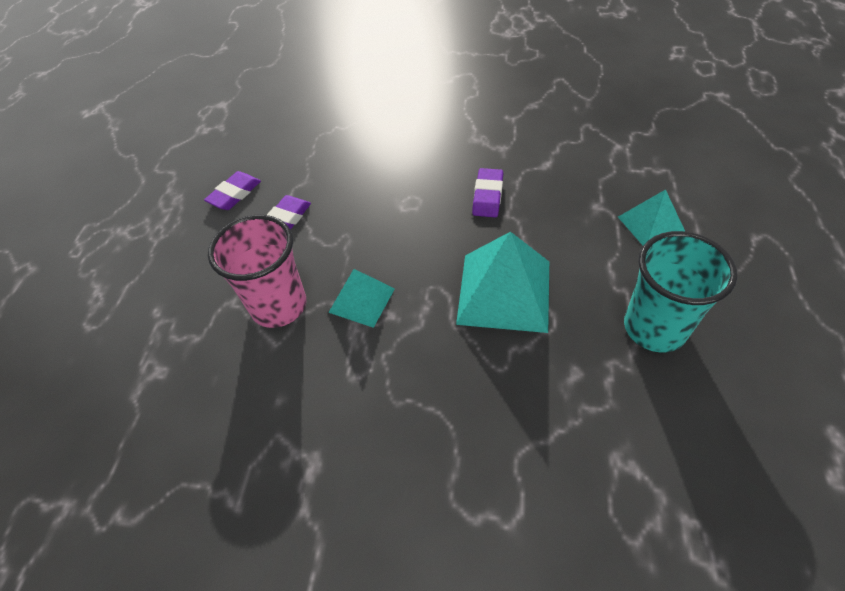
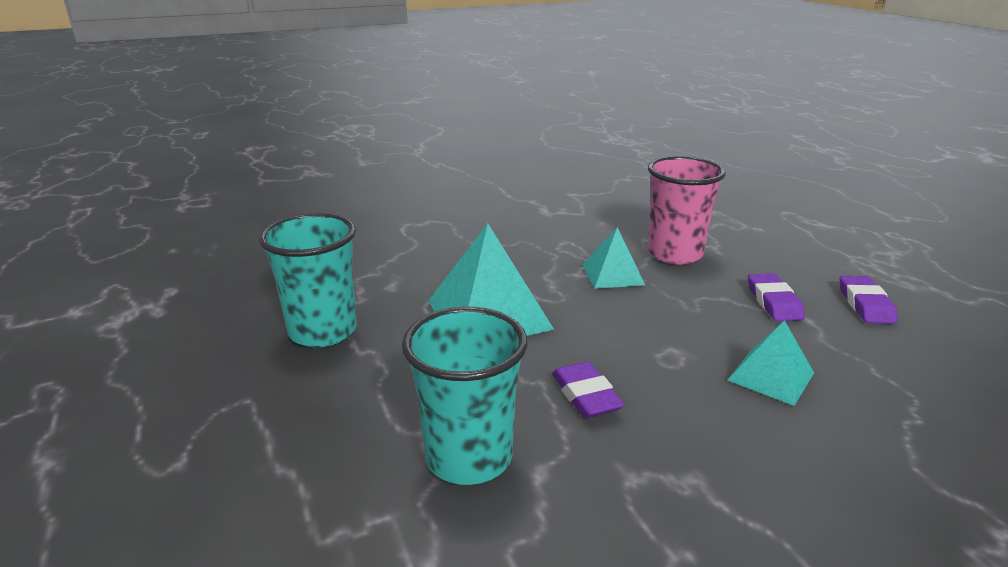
camera: 145 degrees right, 25 degrees down
(579, 183) = (468, 457): none -> turquoise cup
(651, 224) = (340, 431): turquoise pyramid -> turquoise pyramid (771, 376)

